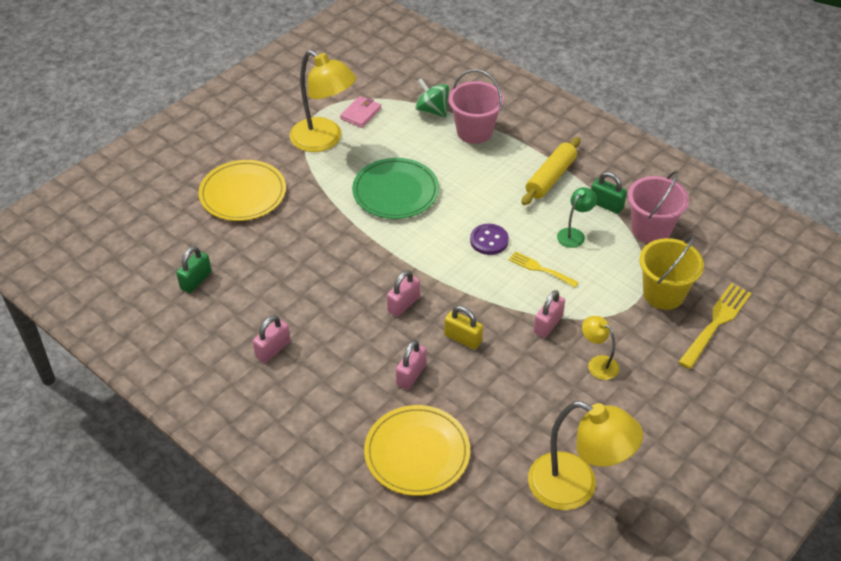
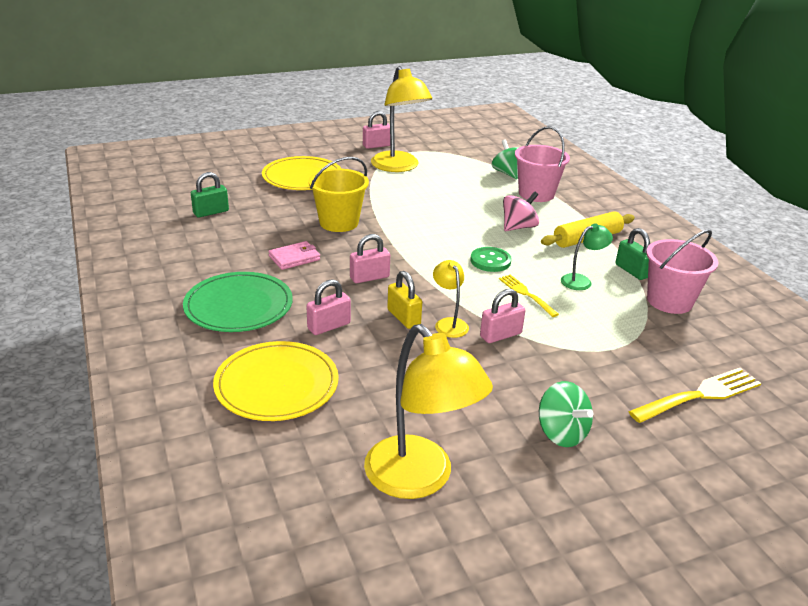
camera: 25 degrees right, 15 degrees down
(273, 349) = (224, 270): pink padlock -> pink padlock (377, 145)
(361, 114) = (444, 161): pink wallet -> pink wallet (294, 258)
(395, 191) = (431, 209): green plate -> green plate (239, 306)
(486, 186) = (518, 227): none -> pink spinning top
(489, 240) = (490, 261): purple button -> green button
(597, 364) = (531, 382): yellow lamp -> yellow lamp (449, 323)
(644, 402) = (561, 433): none -> green spinning top
(663, 294) = (650, 352): yellow bucket -> yellow bucket (339, 222)

